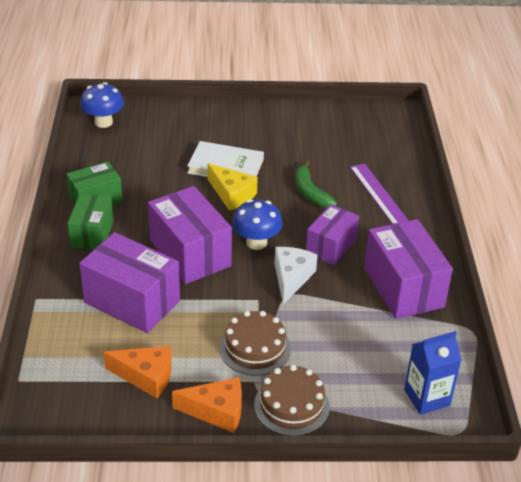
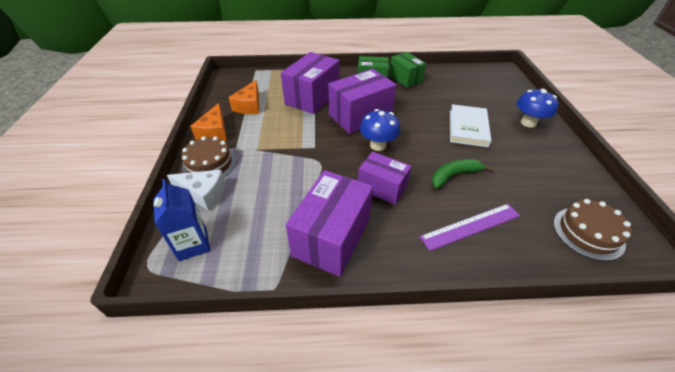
camera: 90 degrees right, 5 degrees up
(103, 122) = (490, 75): blue mushroom -> blue mushroom (528, 123)
(232, 194) = (433, 132): yellow cheese -> none
(255, 348) = (266, 146): brown cake -> brown cake (588, 233)
(291, 278) = (339, 164): white cheese -> white cheese (204, 194)
(403, 287) = (332, 237): purple box -> purple box turned 45 degrees counterclockwise

